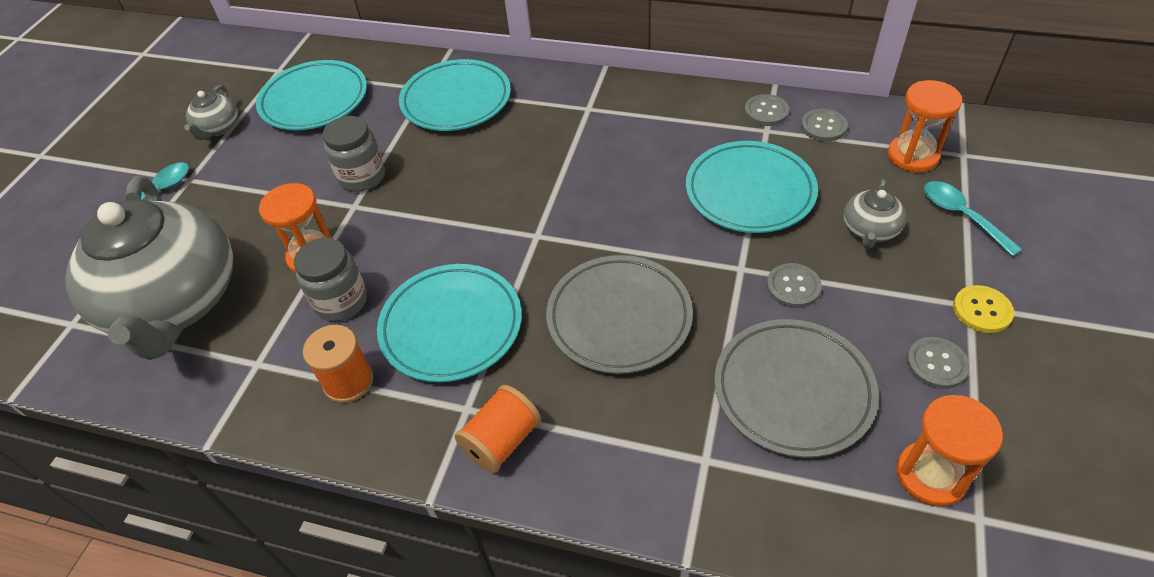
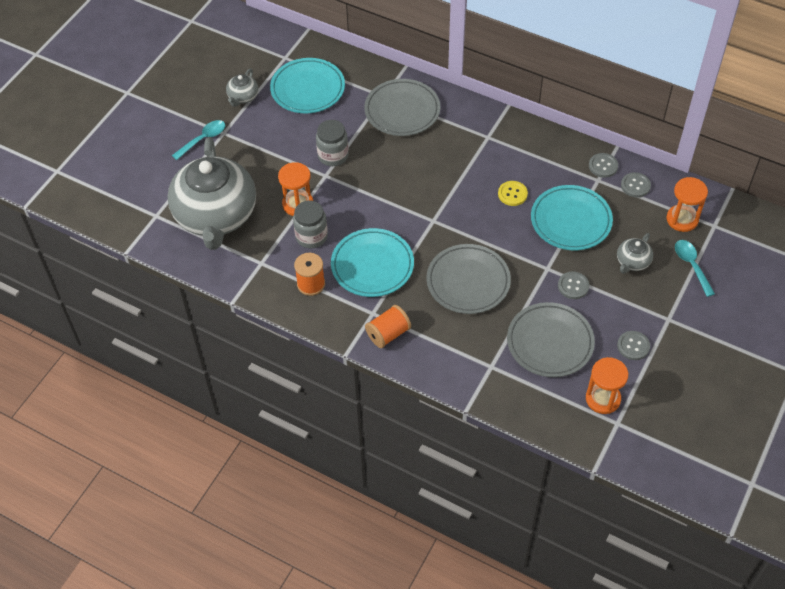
camera: 10 degrees right, 5 degrees up
(456, 100) = (402, 111): turquoise plate -> grey plate
(982, 310) = (673, 323): yellow button -> yellow button (512, 194)

